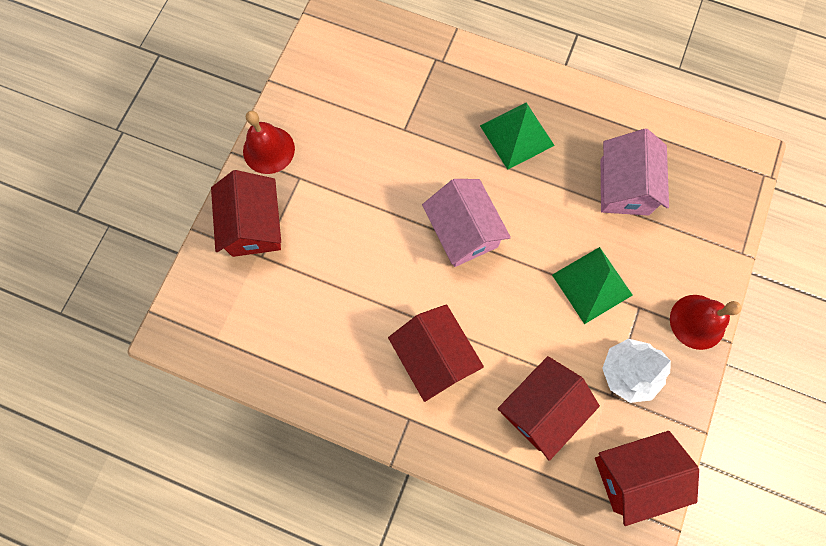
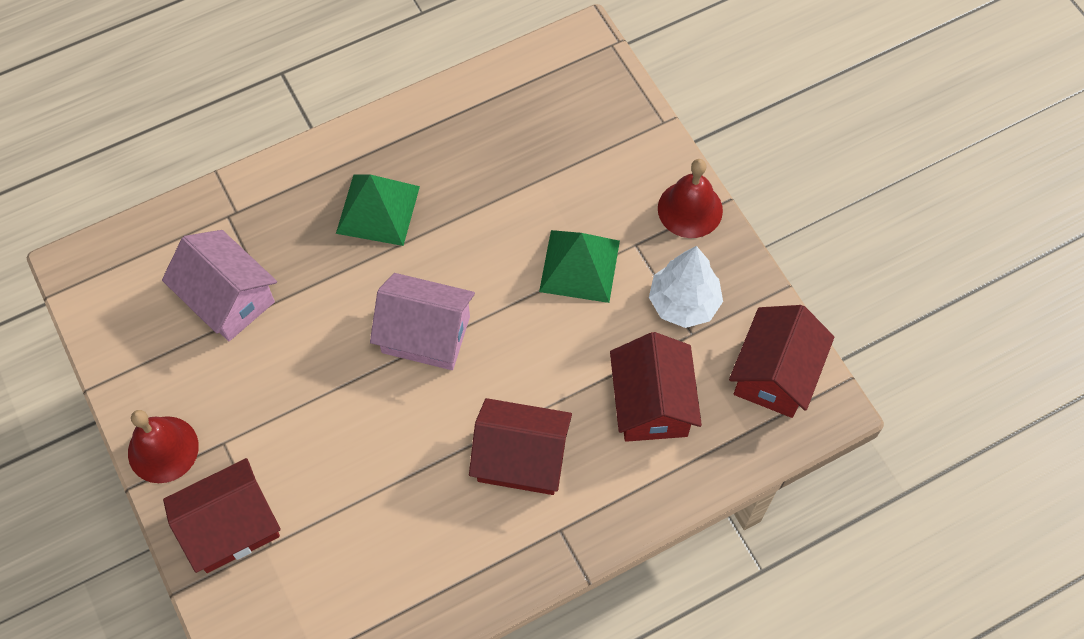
camera: 50 degrees left, 10 degrees down
(254, 226) = (231, 527): red house -> red house turned 60 degrees counterclockwise
(624, 187) = (515, 162): pink house -> pink house (228, 298)

